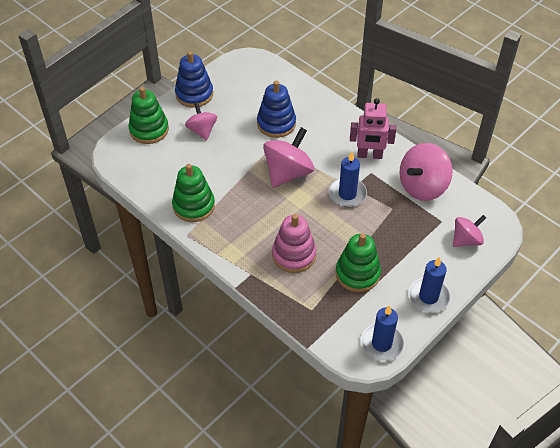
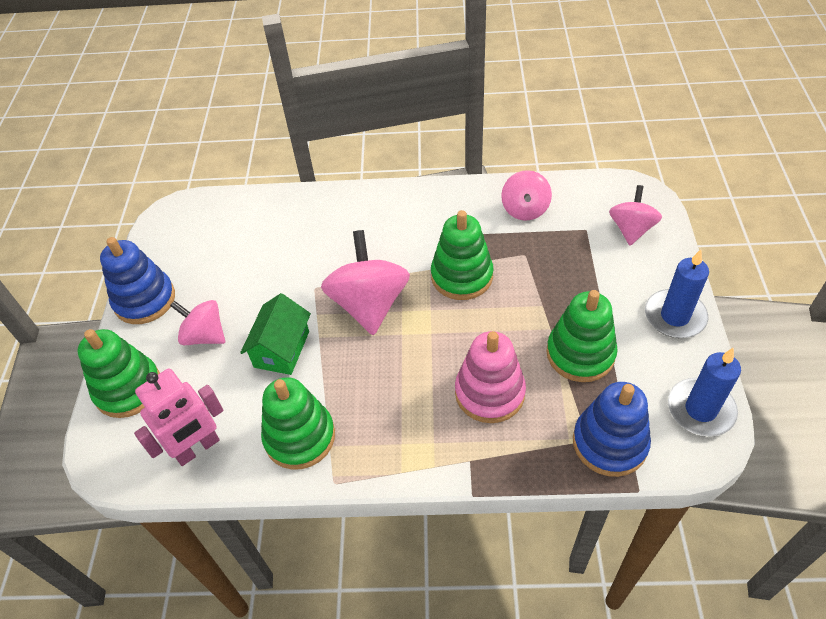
camera: 40 degrees left, 0 degrees up
(227, 162) = (282, 349): none -> green house
(276, 123) = (290, 260): blue stacking toy -> blue stacking toy (609, 443)
(347, 194) = (462, 276): blue candle -> green stacking toy
(369, 155) = (434, 218): pink robot -> pink robot (197, 448)
(422, 186) = (525, 209): pink spinning top -> pink spinning top, size x0.62

